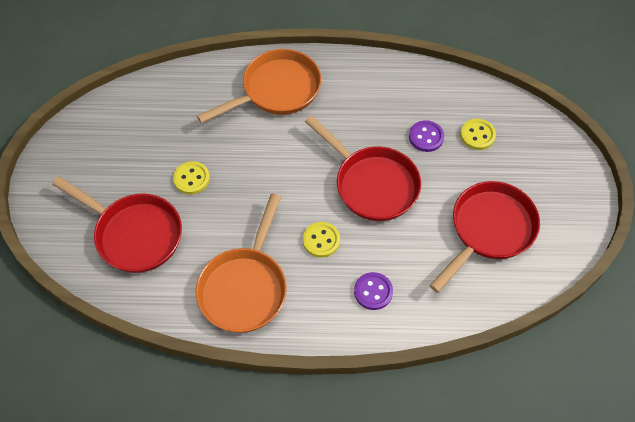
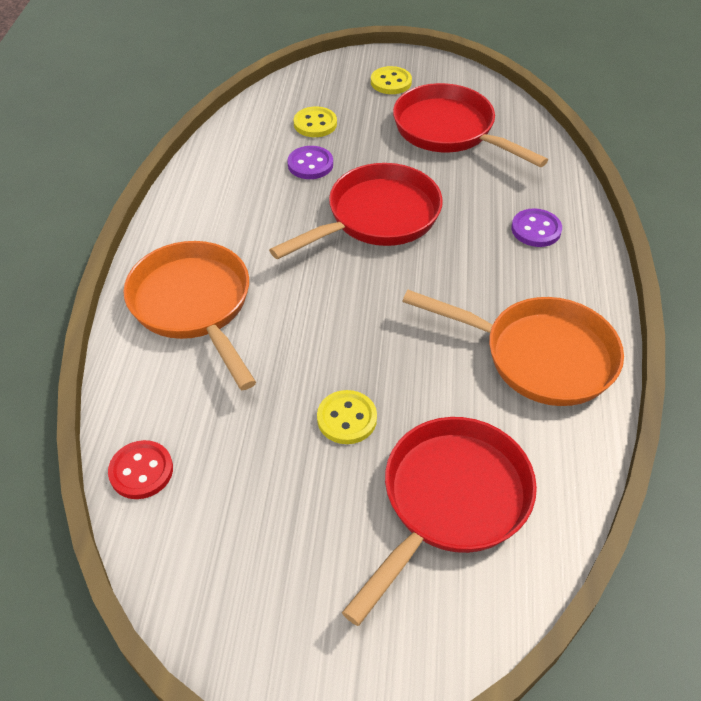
camera: 85 degrees left, 10 degrees down
(156, 88) = (141, 471): none -> red button
(321, 240) = (462, 272): yellow button -> yellow button (391, 82)

